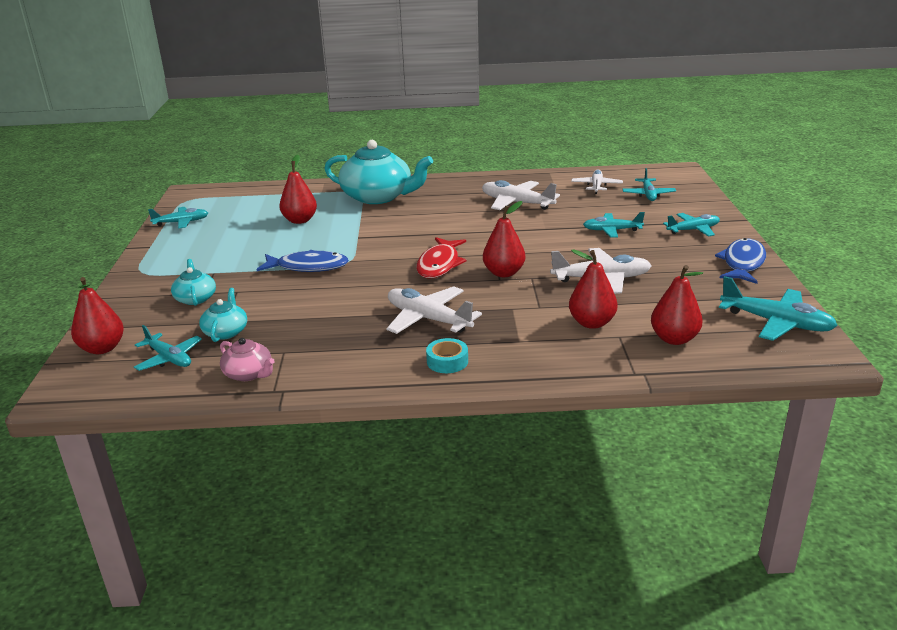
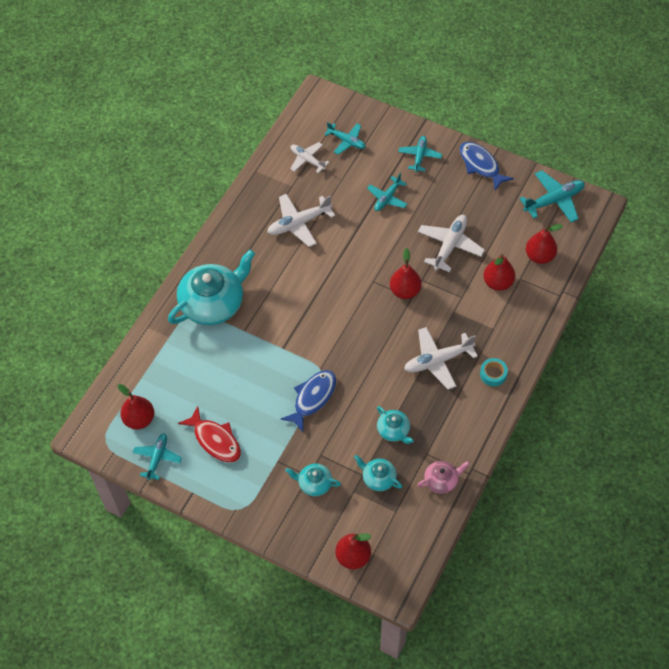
camera: 60 degrees left, 30 degrees up
(169, 358) = (393, 520): turquoise plane -> none
(300, 220) = (220, 373): red pear -> red pear (139, 419)
(302, 321) = (393, 430): none -> turquoise teapot
(439, 264) = (366, 320): red fish -> red fish (215, 440)

